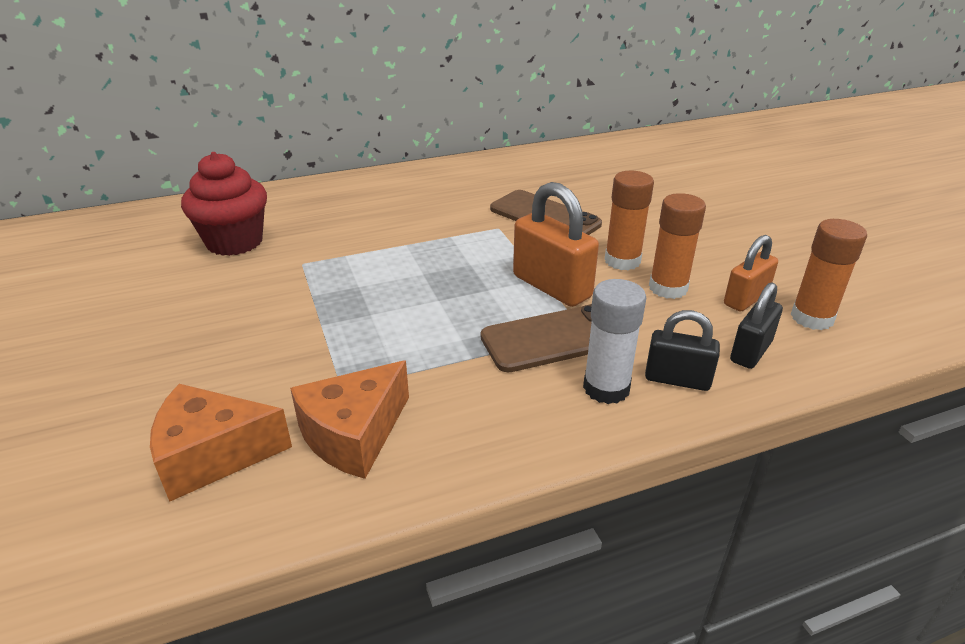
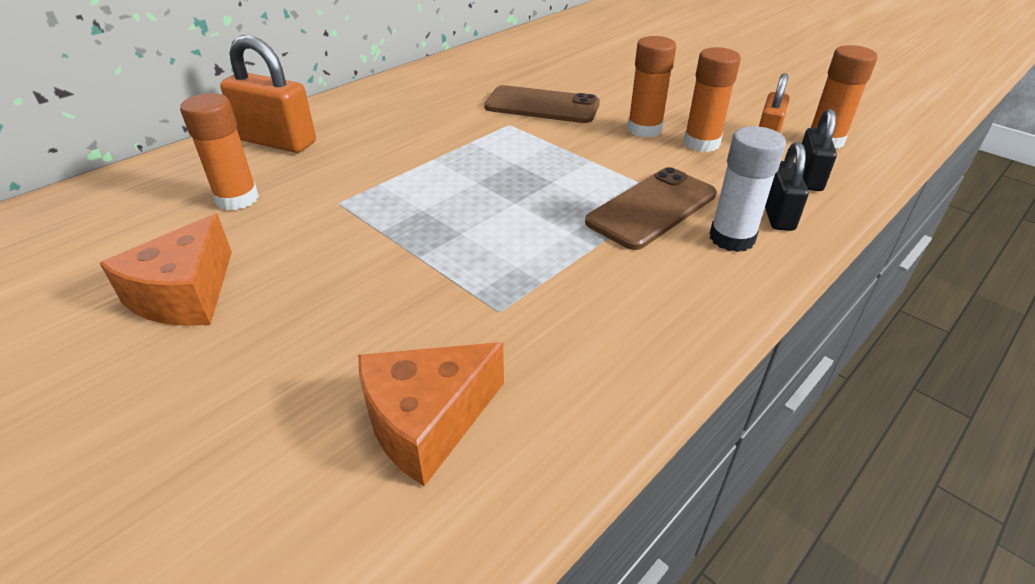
camera: 25 degrees left, 5 degrees up
(234, 242) = (237, 199): red cupcake -> orange glue stick
(354, 435) = (554, 350): orange cheese -> orange cheese (186, 294)
(551, 287) = (606, 165): orange padlock -> orange padlock (277, 141)
(677, 379) = (777, 215): black padlock -> black padlock turned 75 degrees counterclockwise

